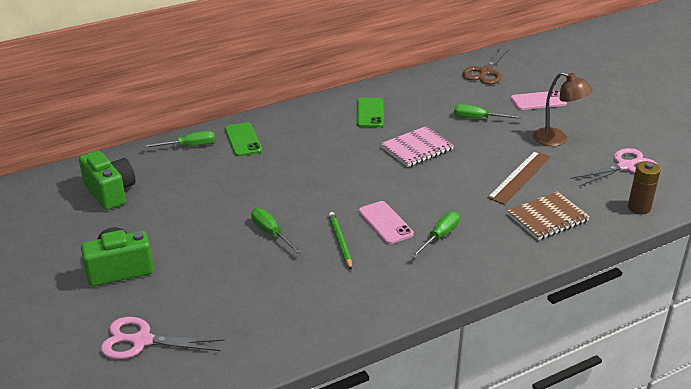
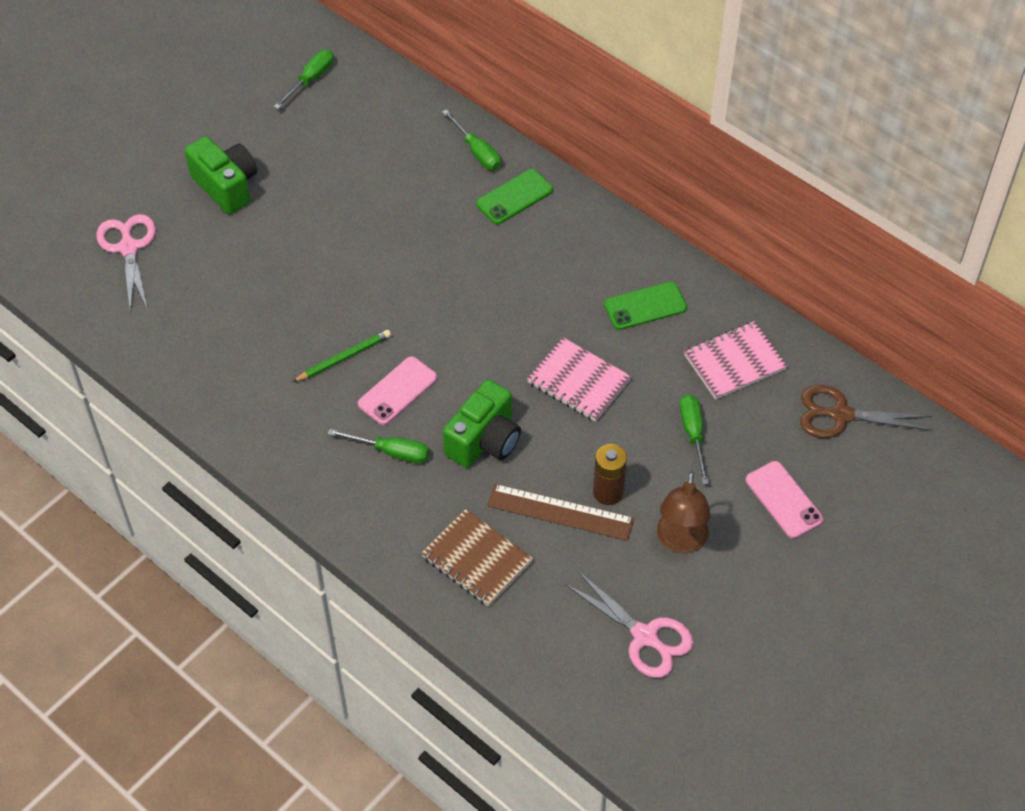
camera: 70 degrees right, 20 degrees up
(110, 192) = (354, 121): green camera -> green camera (484, 440)
(271, 233) = (336, 289): green screwdriver -> green screwdriver (311, 79)
(430, 94) = (734, 362): none -> pink notebook
(639, 208) = (544, 664): brown battery -> brown battery (608, 492)

